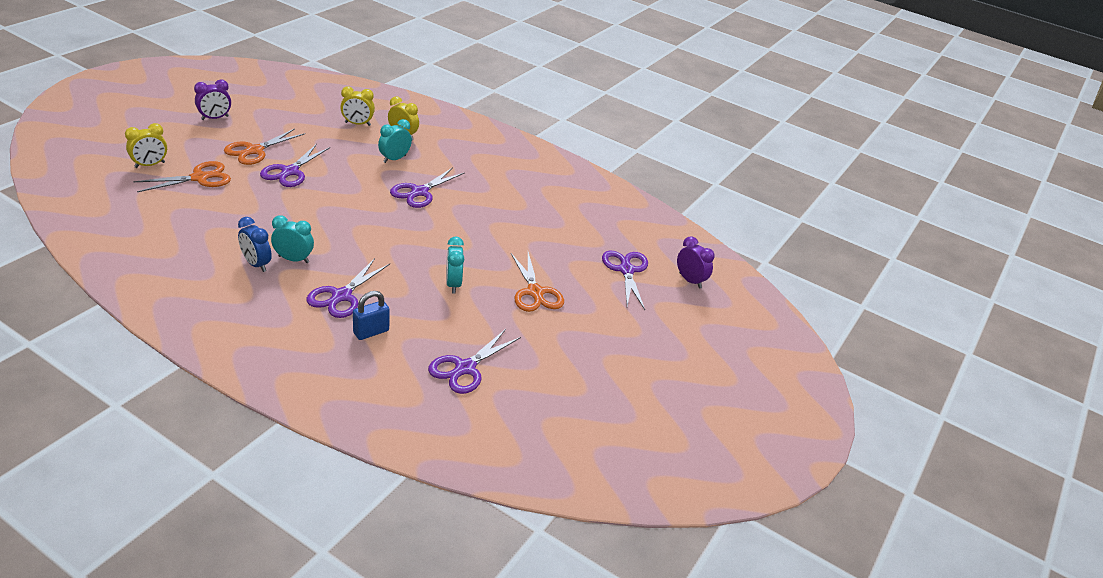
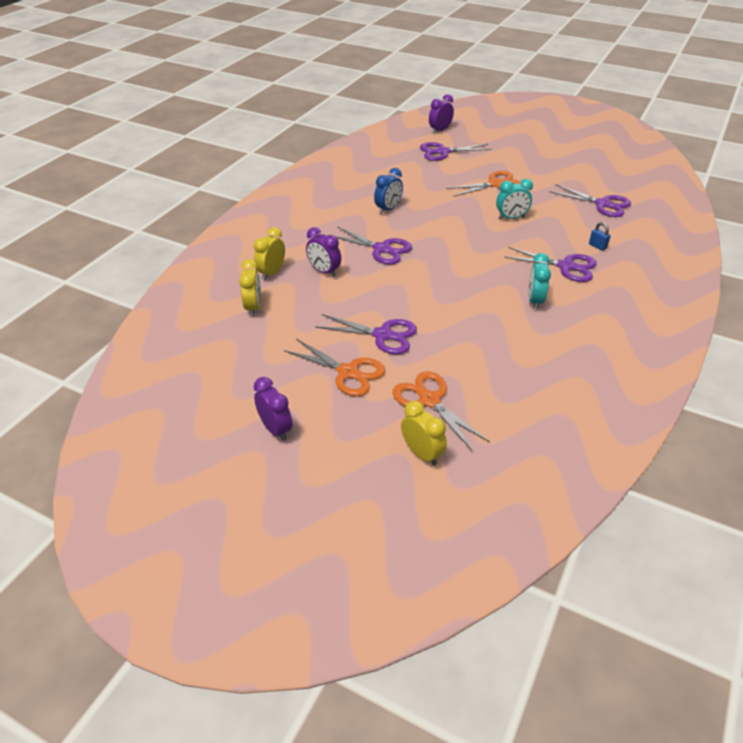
camera: 90 degrees left, 5 degrees up
(256, 264) = (557, 321): blue clock -> blue clock (388, 209)
(371, 332) = (597, 246): blue padlock -> blue padlock, size x0.63
(394, 159) = (324, 271): turquoise clock -> purple clock

